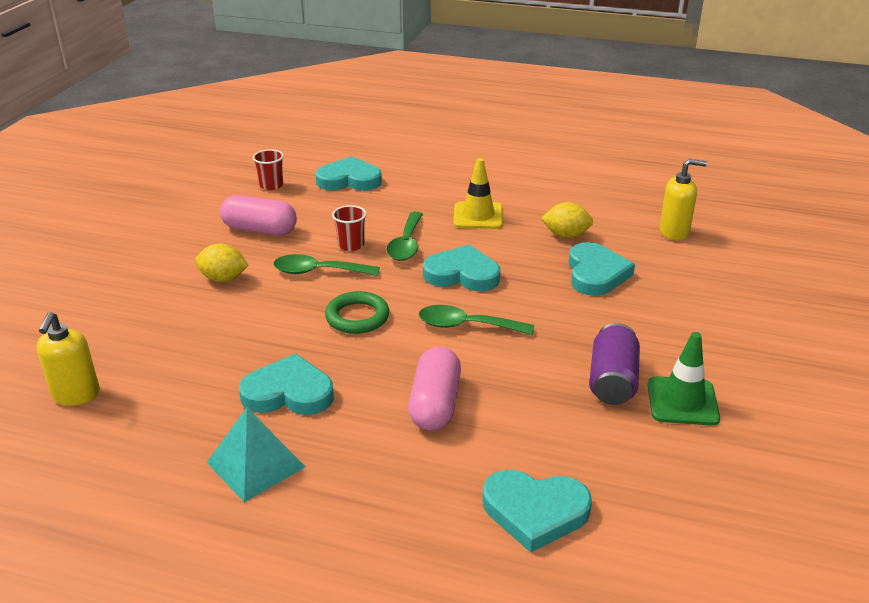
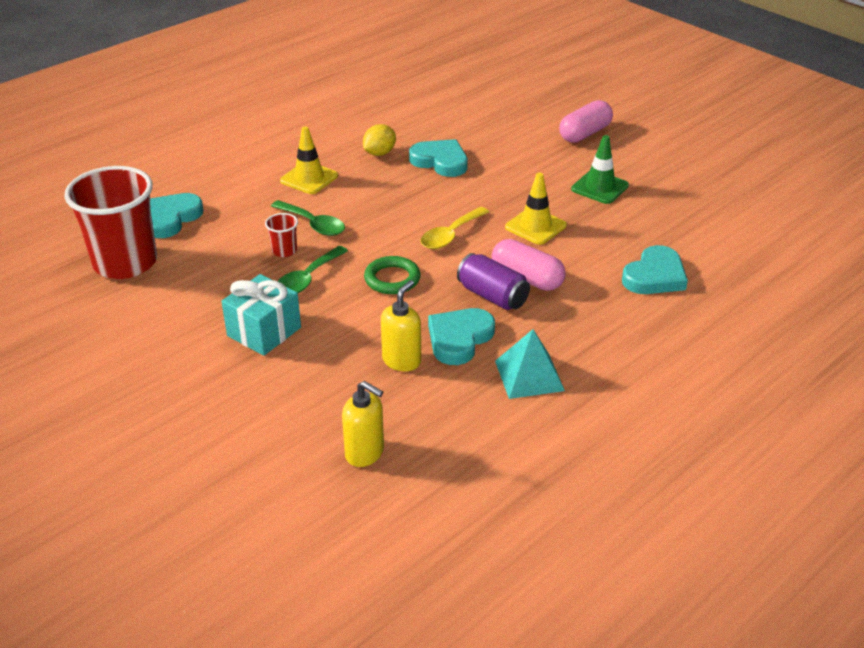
camera: 60 degrees left, 5 degrees up
(223, 278) = (264, 331): yellow lemon -> turquoise gift
(260, 230) = (202, 290): pink capsule -> pink capsule (584, 134)
(271, 185) = (125, 263): red cup -> red cup, size x2.48
(462, 274) = (383, 214): turquoise heart -> none
(467, 326) = (450, 235): green spoon -> yellow spoon
(543, 378) = (535, 226): none -> yellow traffic cone
(612, 381) = (561, 203): purple can -> purple can (492, 296)
(674, 232) = (422, 112): yellow soap dispenser -> yellow soap dispenser (402, 360)

